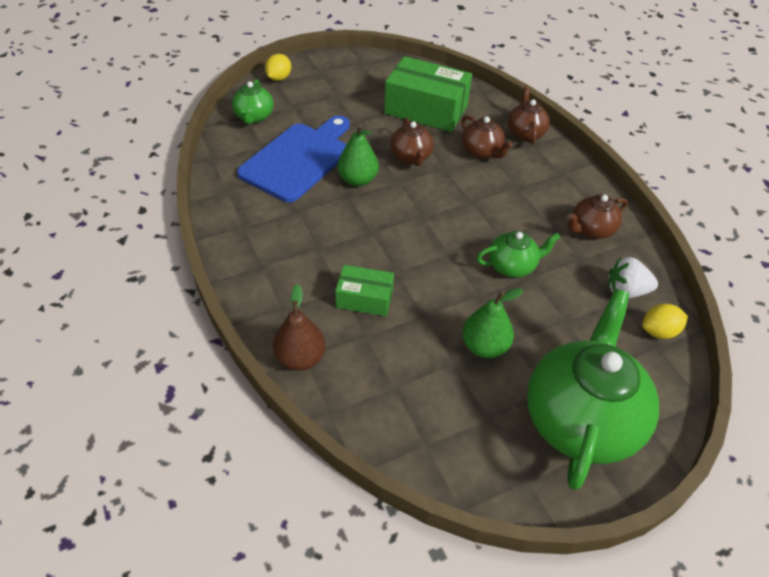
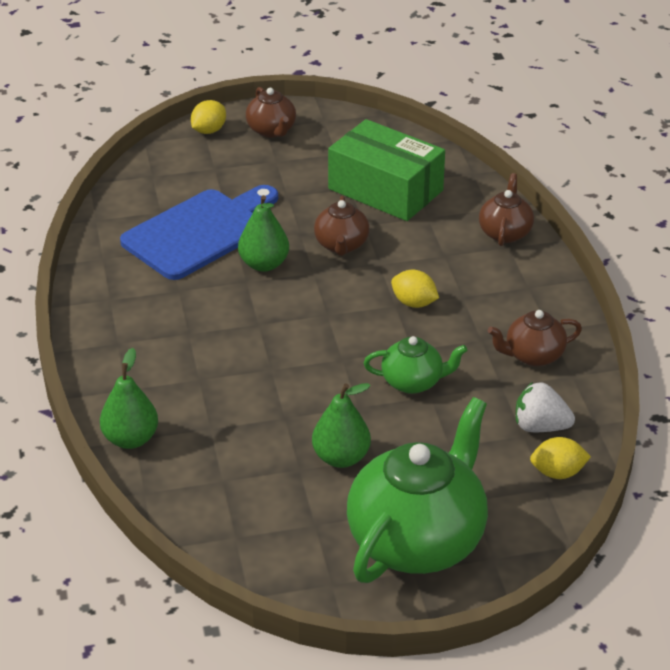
camera: 15 degrees right, 10 degrees down
(254, 117) = (162, 176): green teapot -> none
(300, 358) = (131, 439): brown pear -> green pear
(364, 298) = (223, 392): green box -> none
(482, 152) = (436, 249): brown teapot -> brown teapot (271, 130)
(484, 197) = (414, 303): none -> yellow lemon

